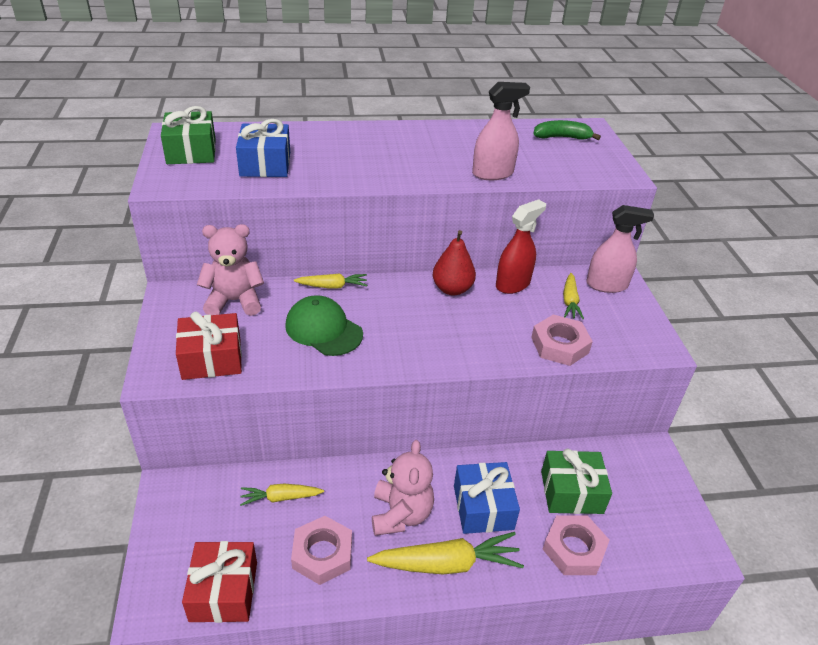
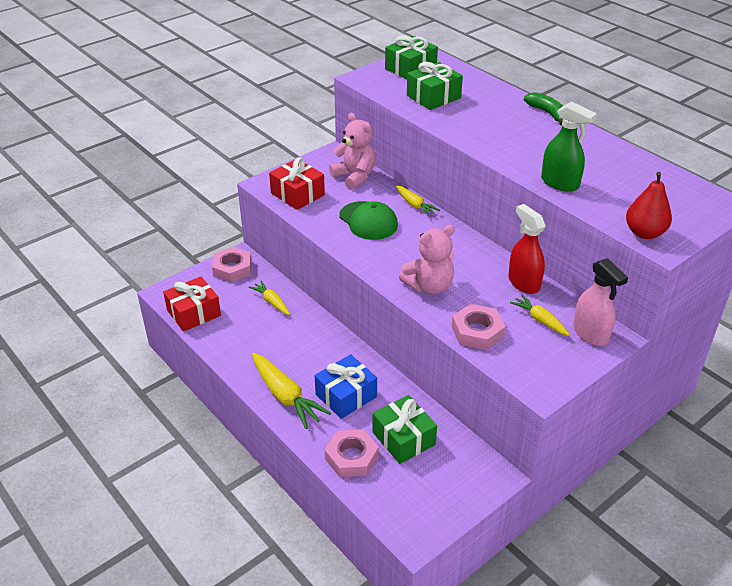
camera: 60 degrees right, 0 degrees up
(265, 164) = (433, 97): blue gift -> green gift
(322, 554) = (247, 338): pink nut -> pink nut (232, 268)
(323, 329) = (368, 221): green cap -> green cap turned 135 degrees clockwise
(401, 514) = (305, 358): pink teddy bear -> pink teddy bear (429, 286)
(452, 289) = (478, 256): red pear -> red pear (644, 233)
(493, 173) = (560, 183): pink spray bottle -> green spray bottle
(513, 284) = (523, 283): red spray bottle -> red spray bottle turned 135 degrees counterclockwise
(562, 137) = (677, 196): green banana -> green banana (548, 113)
(570, 301) = (539, 320): yellow carrot -> yellow carrot turned 75 degrees clockwise

